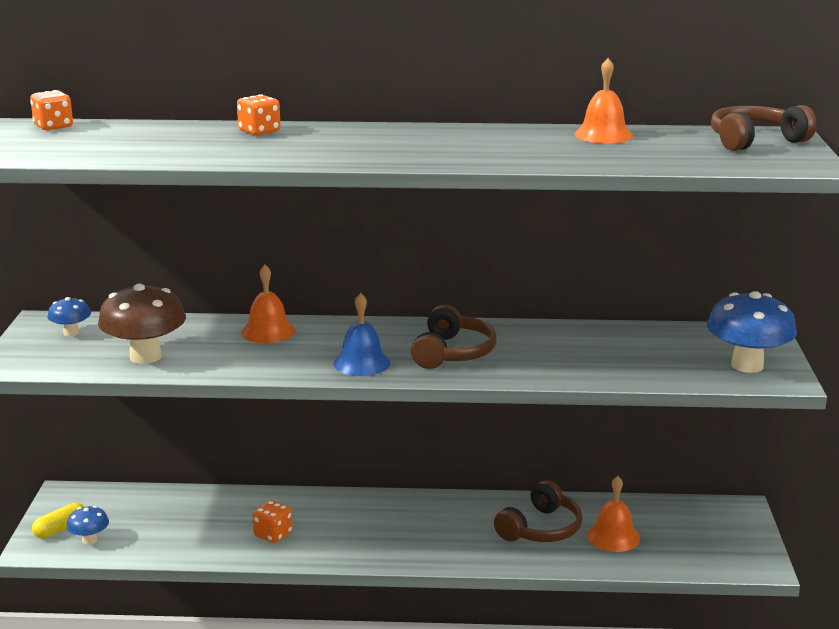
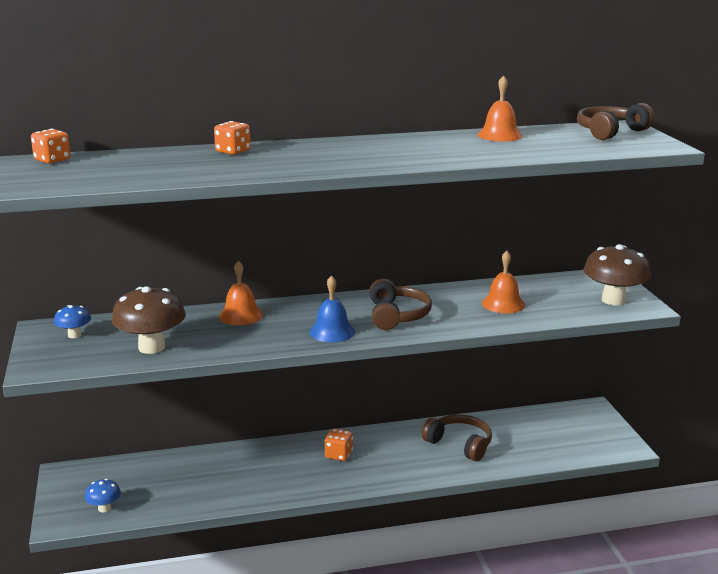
camera: 15 degrees left, 0 degrees up
(60, 529) = (74, 503): yellow capsule -> none
(273, 535) = (256, 480): orange dice -> orange dice (338, 455)
(541, 529) = (460, 444): brown headphones -> brown headphones turned 75 degrees counterclockwise
(613, 536) = (514, 442): orange bell -> orange bell (503, 304)
(747, 365) = (613, 300): blue mushroom -> brown mushroom

